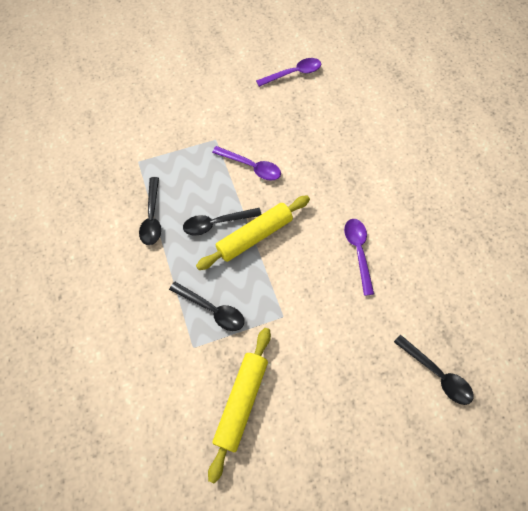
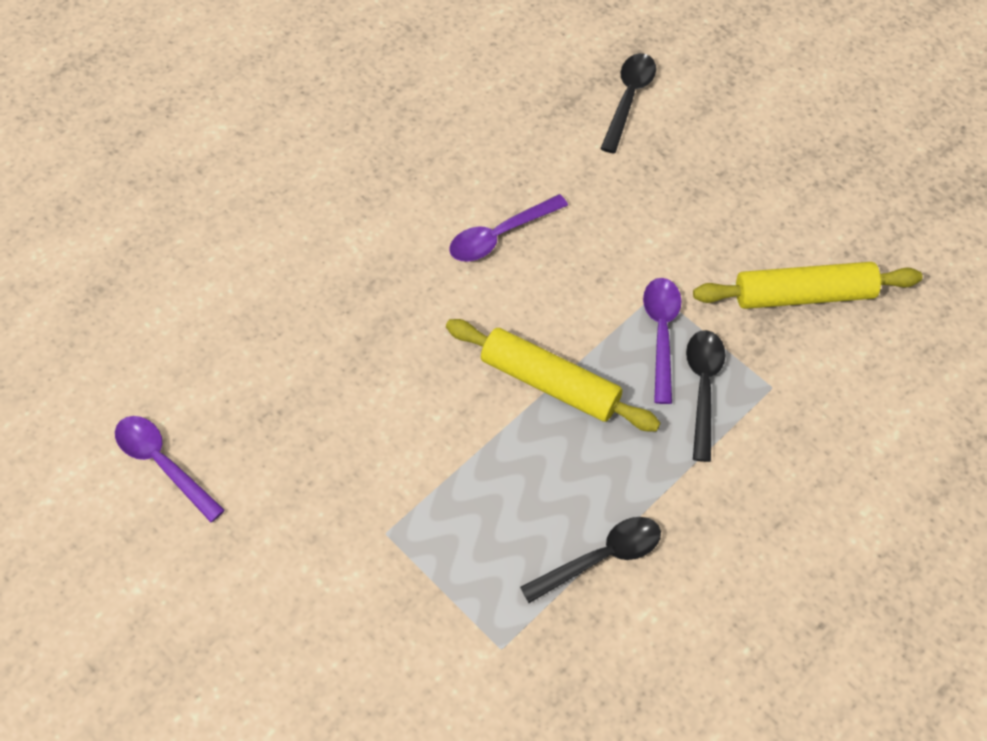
camera: 115 degrees left, 5 degrees down
(216, 223) = (557, 449): black spoon -> none
(251, 167) = (418, 445): purple spoon -> purple spoon (661, 333)

